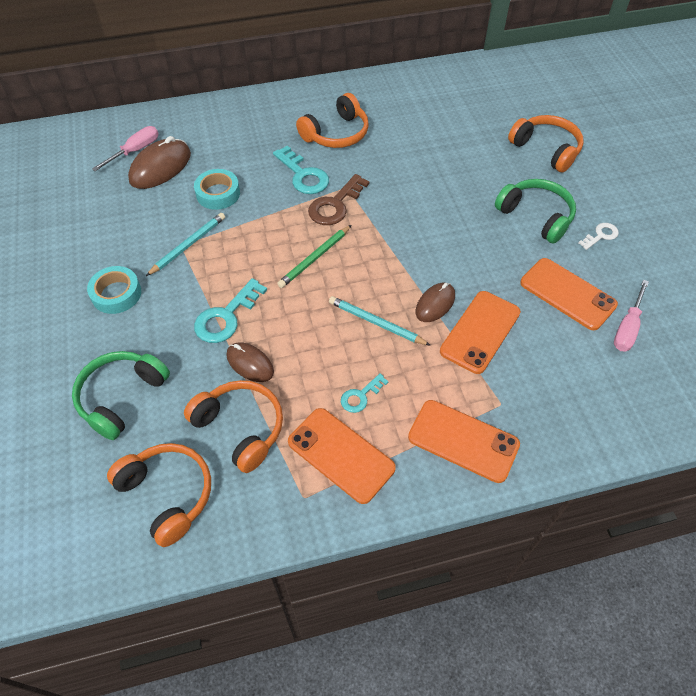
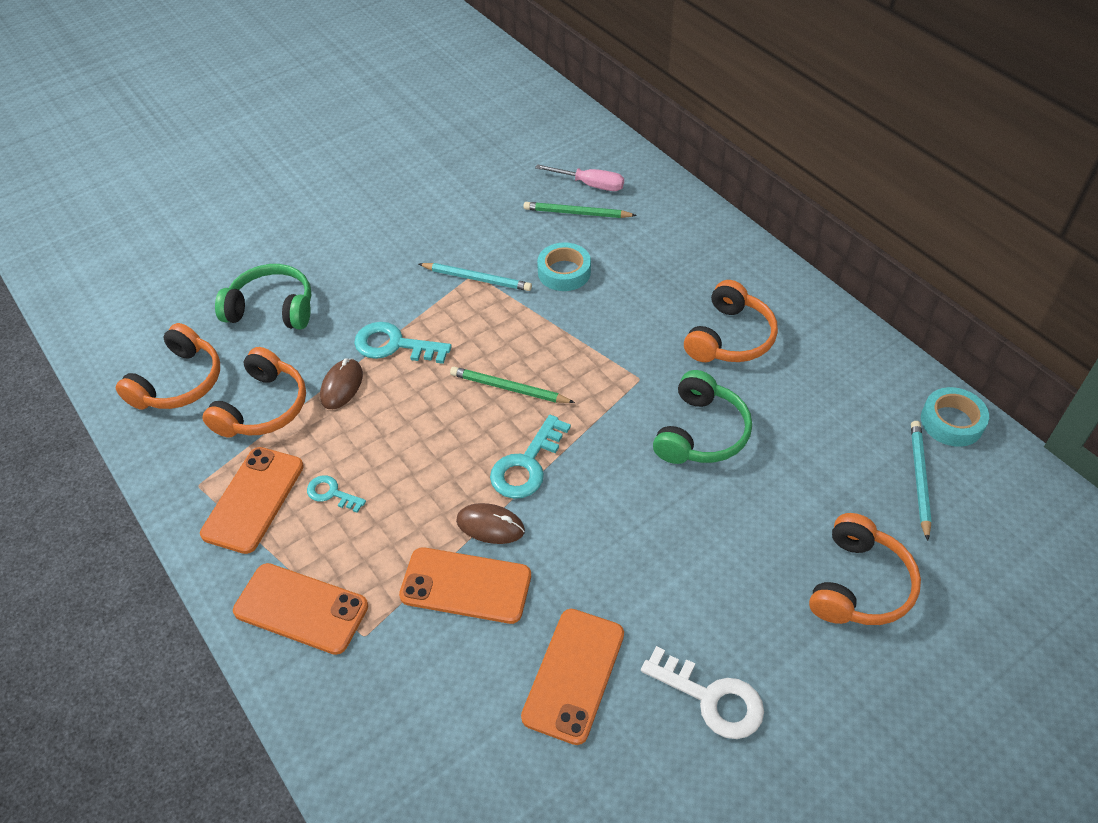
camera: 70 degrees right, 5 degrees down
(116, 294) = (390, 254): turquoise tape -> turquoise tape (951, 422)
(160, 167) = (577, 213): brown mouse -> green pencil
(303, 175) = (636, 332): turquoise key -> turquoise key (527, 465)
(335, 205) = (603, 378): brown key -> none
(336, 134) = (730, 338): orange headphones -> orange headphones turned 90 degrees counterclockwise
(376, 323) = (438, 476): turquoise pencil -> turquoise pencil (919, 479)
(463, 441) = (301, 609): orange phone -> orange phone turned 75 degrees counterclockwise
(536, 216) = (705, 603): green headphones -> green headphones (701, 433)
(600, 235) = (711, 698): white key -> white key, size x1.73
(627, 328) = (544, 767): pink screwdriver -> none

